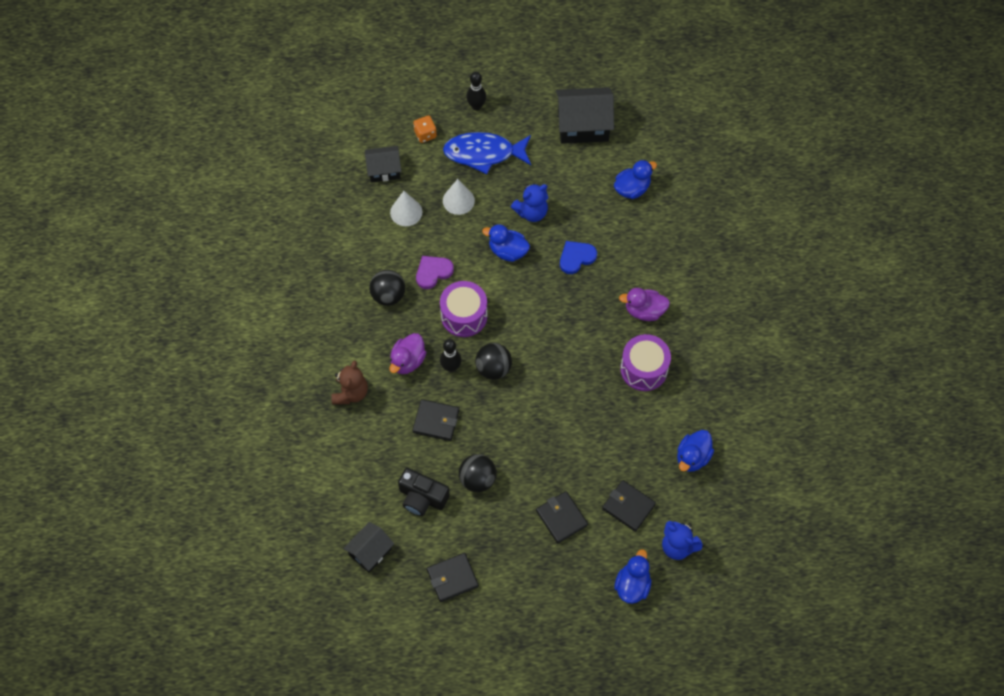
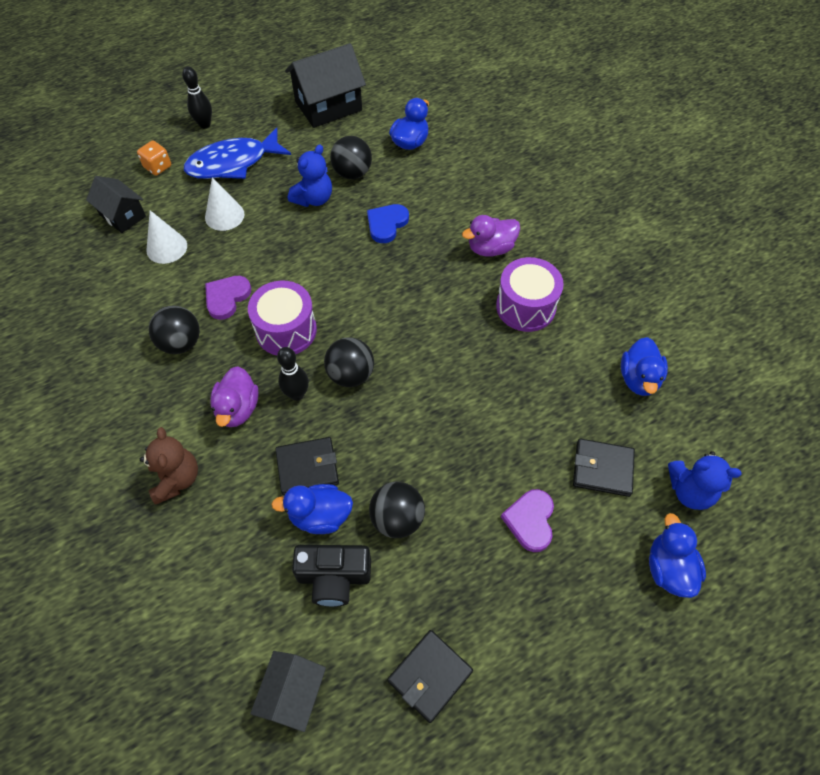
camera: 25 degrees left, 5 degrees down
(384, 170) = (122, 215): black house -> black house turned 75 degrees clockwise
(507, 251) = (305, 245): blue duck -> blue duck (320, 516)
(561, 518) = (530, 521): black wallet -> purple heart
(572, 200) = (352, 173): none -> black ball

